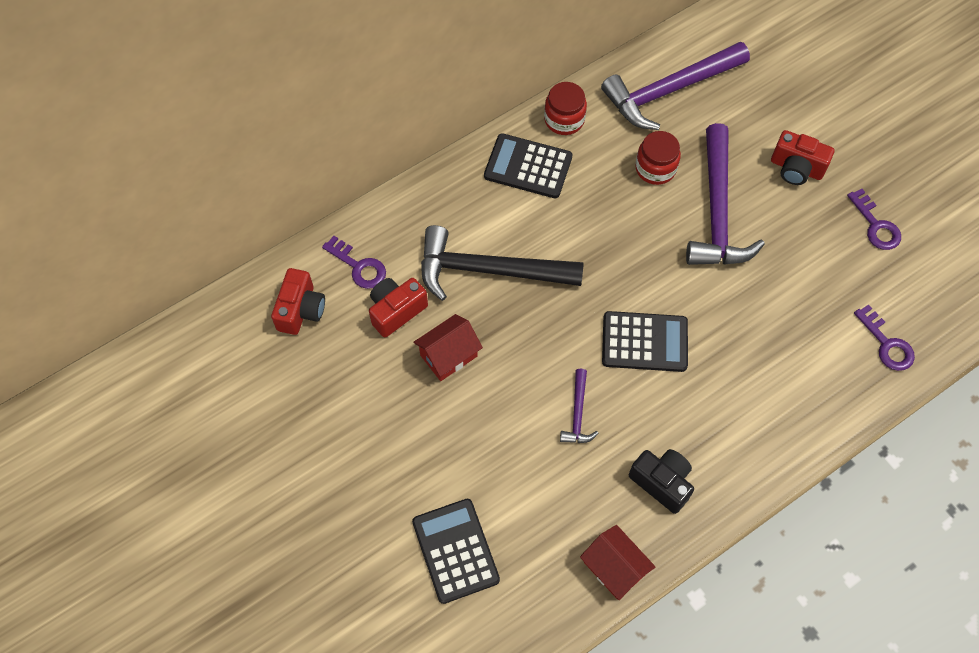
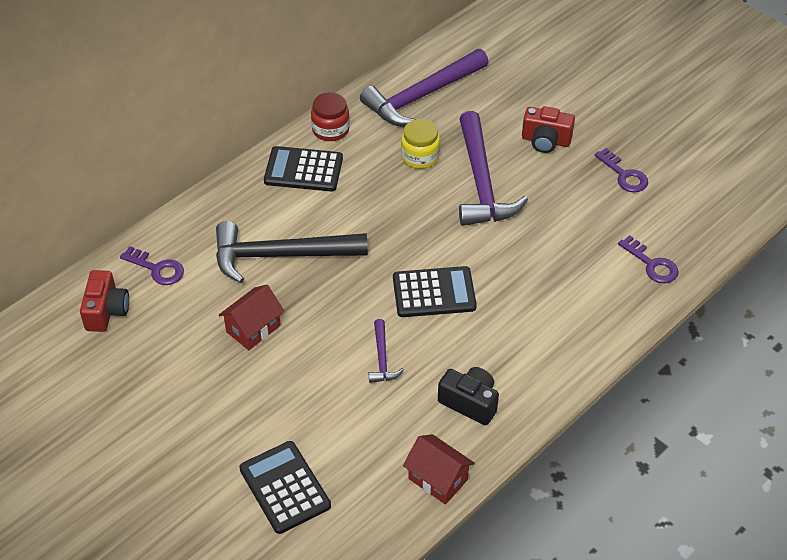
camera: 10 degrees left, 15 degrees down
(396, 311) = (198, 299): red camera -> none
(655, 168) = (420, 157): red jar -> yellow jar

